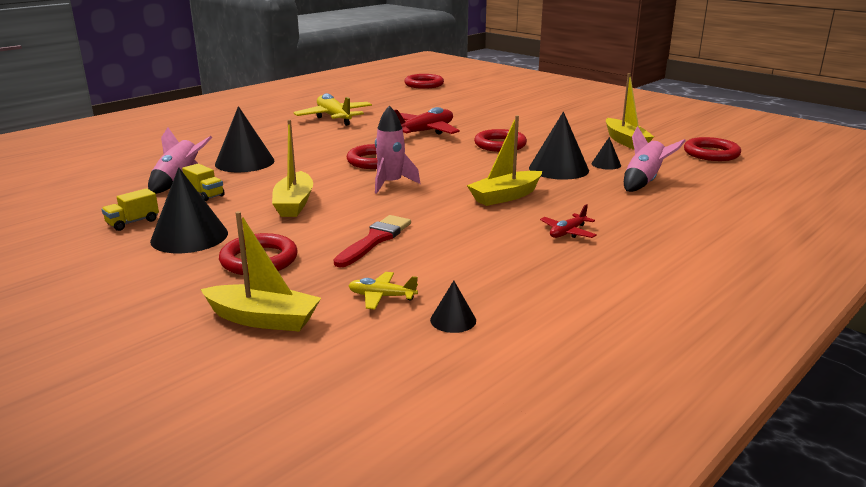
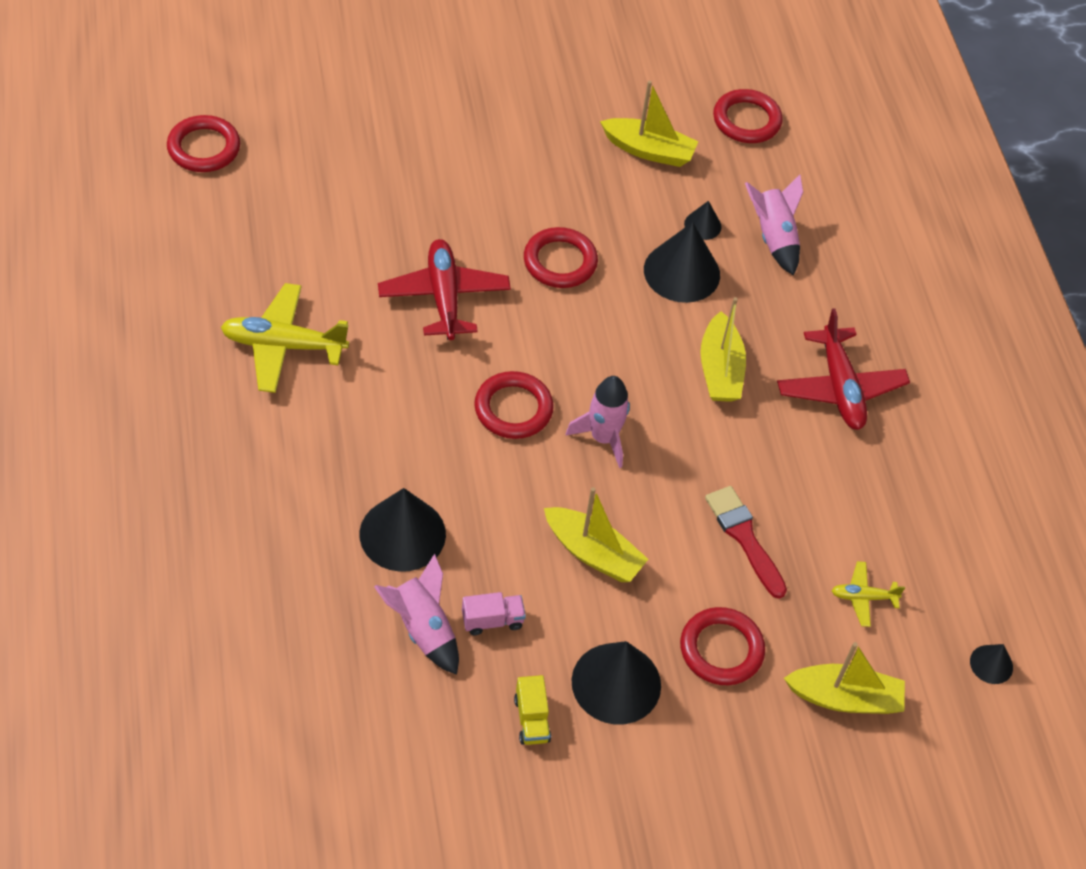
camera: 60 degrees left, 30 degrees up
(205, 194) = (492, 620): yellow truck -> pink truck
(263, 319) = (844, 698): yellow boat -> yellow boat turned 45 degrees clockwise
(382, 297) = (863, 597): yellow plane -> yellow plane turned 45 degrees clockwise
(453, 320) = (934, 574): black cone -> black cone (991, 664)
(567, 232) = (840, 388): red plane -> red plane, size x1.95

